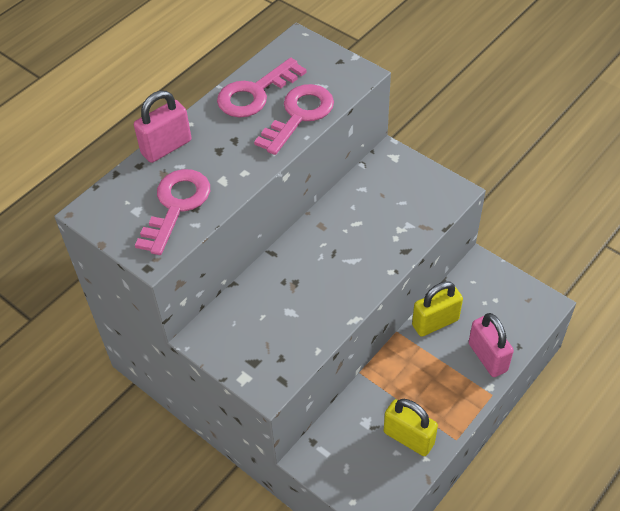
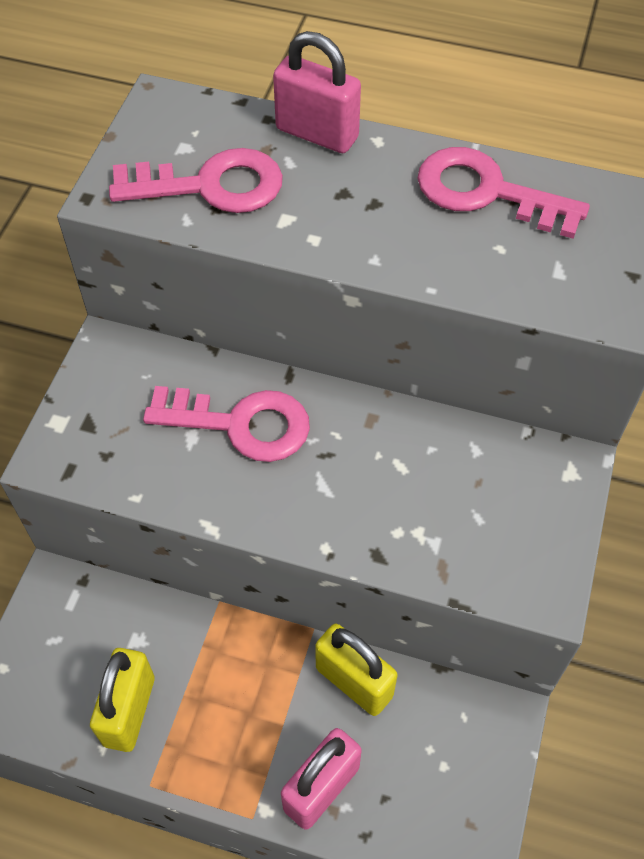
camera: 65 degrees right, 5 degrees up
(299, 115) = (472, 263): pink key -> pink key (241, 424)

